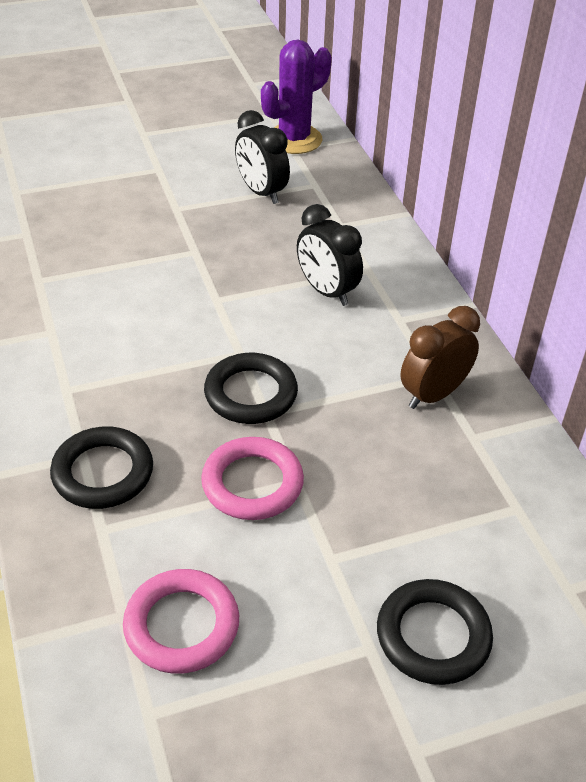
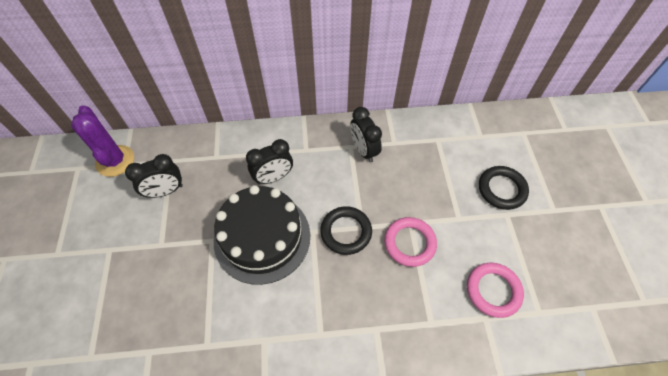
camera: 75 degrees left, 15 degrees up
(103, 473) = (391, 318): black ring -> none
(213, 299) = (262, 237): none -> black cake
(433, 394) = (364, 150): brown clock -> black clock

